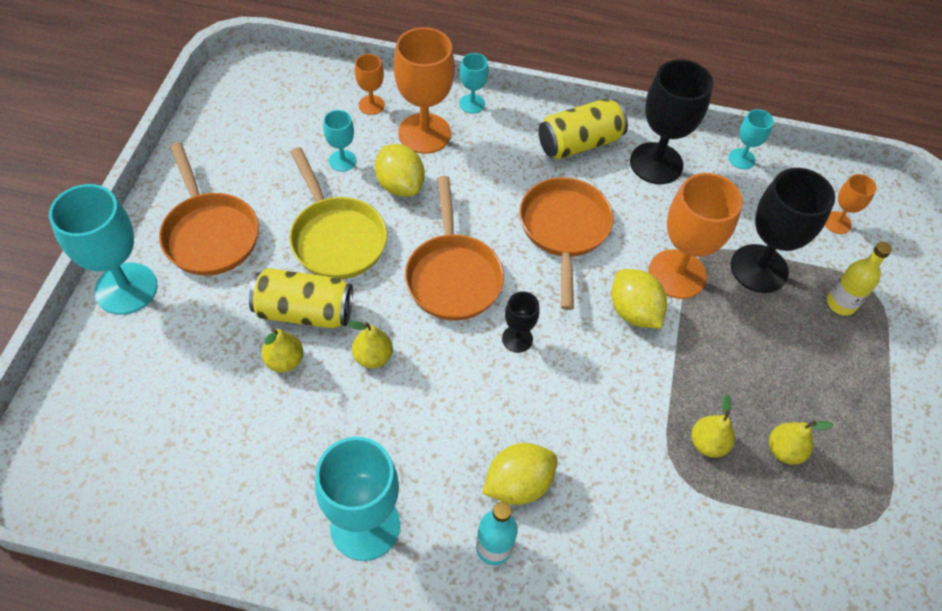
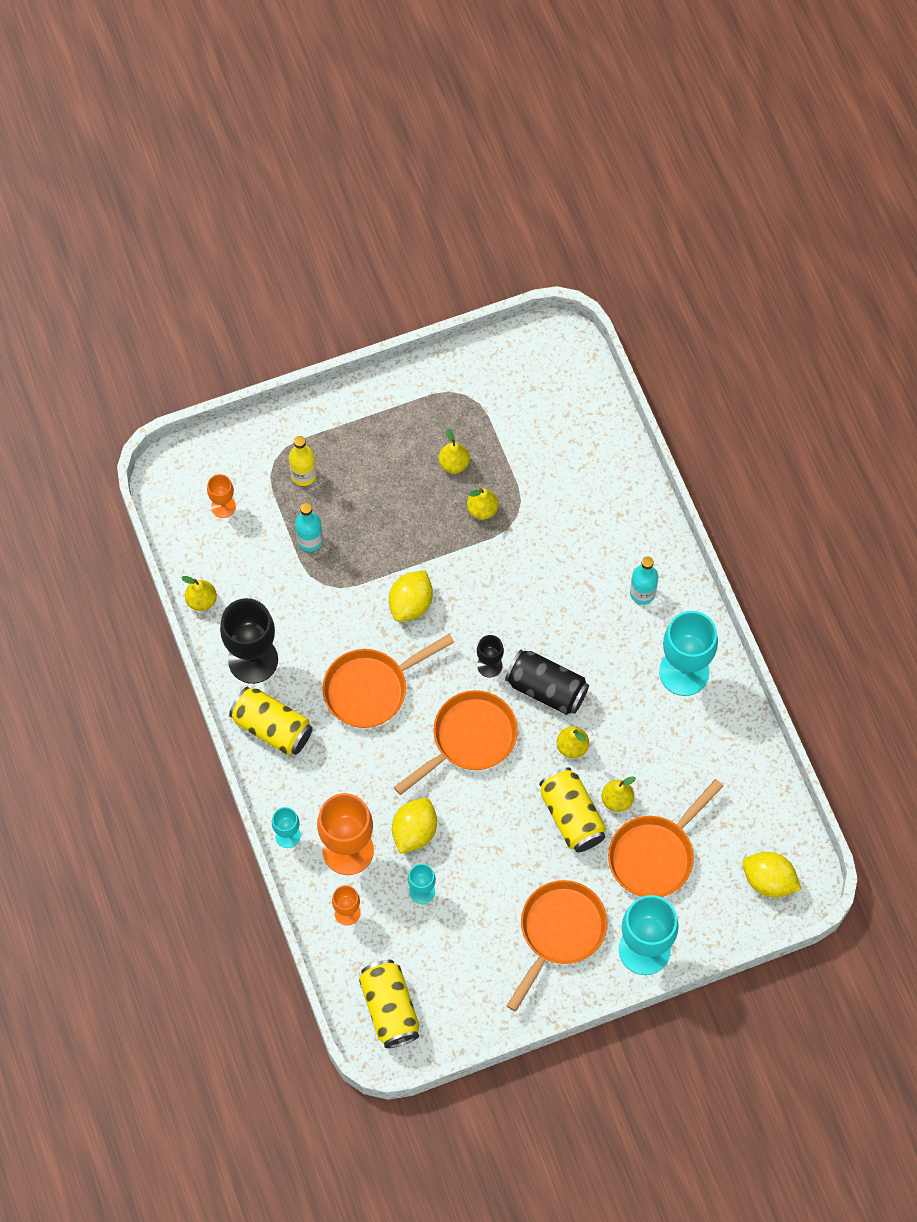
camera: 120 degrees left, 10 degrees up
(200, 357) = (655, 855): none -> orange pan
(268, 88) = (390, 1008): none -> yellow can
(336, 238) = (496, 841): yellow pan -> none
(453, 373) = (546, 689): none -> black can
(518, 484) = (593, 603): yellow lemon -> yellow lemon (769, 881)
(677, 274) = (356, 592): orange goblet -> none
(741, 159) = (201, 600): turquoise goblet -> yellow pear
(759, 268) = (310, 540): black goblet -> turquoise bottle

